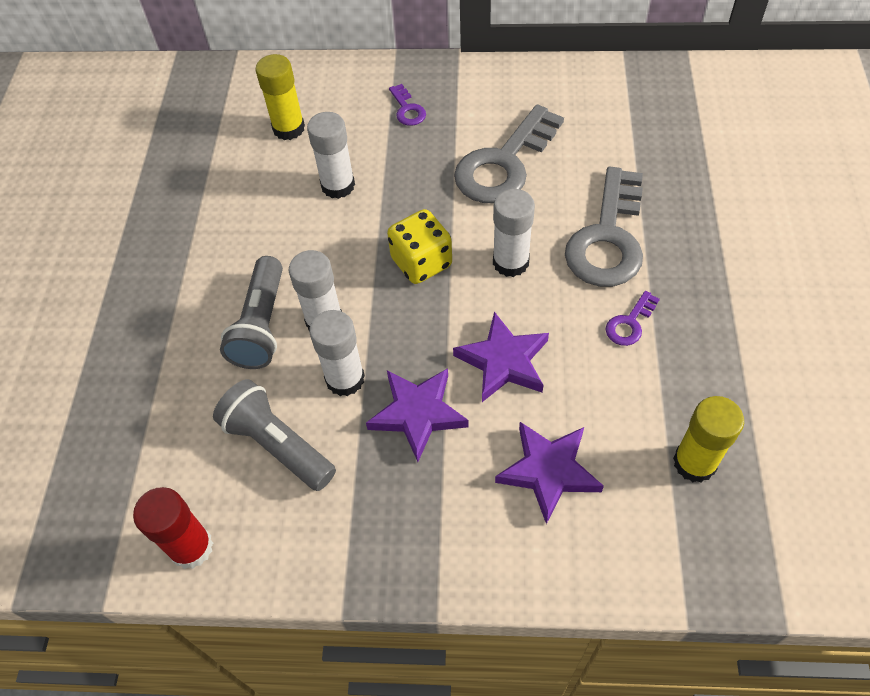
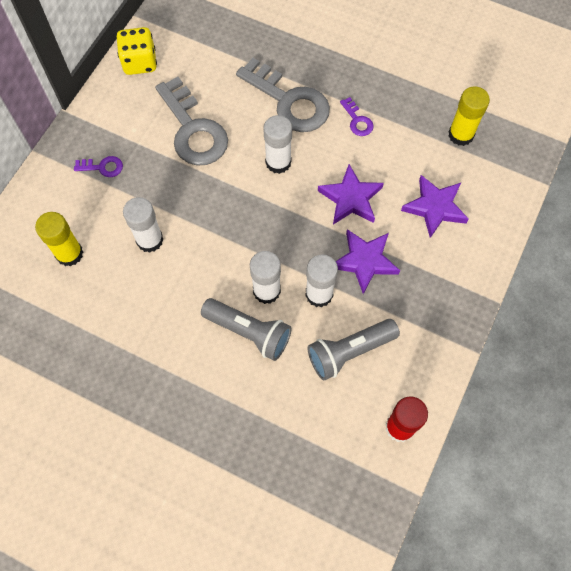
camera: 70 degrees left, 10 degrees up
(421, 262) = (250, 213): yellow dice -> yellow dice (140, 62)

